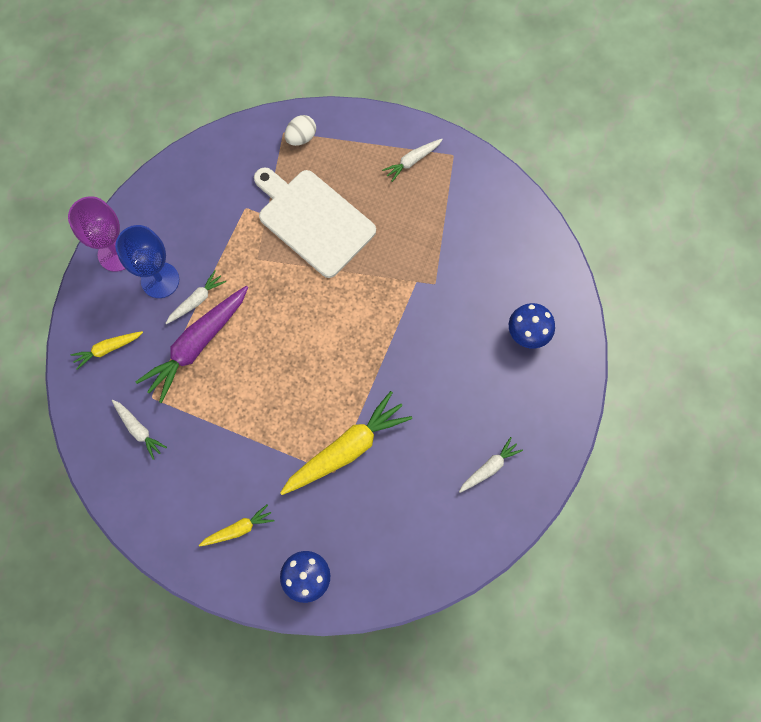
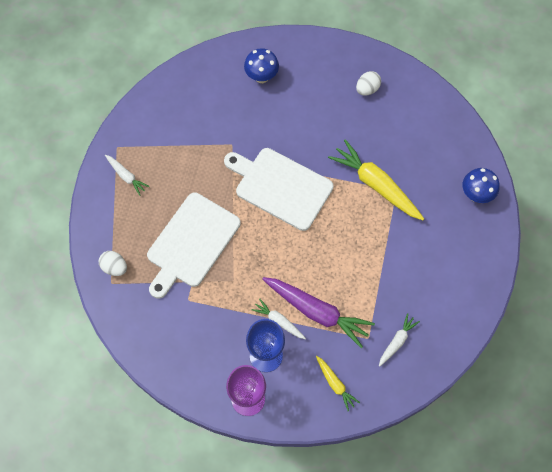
camera: 100 degrees left, 5 degrees down
(238, 529) = (454, 249): yellow carrot -> none
(366, 331) = (280, 187): none -> white cutting board
(489, 467) = (367, 89): white carrot -> white egg

